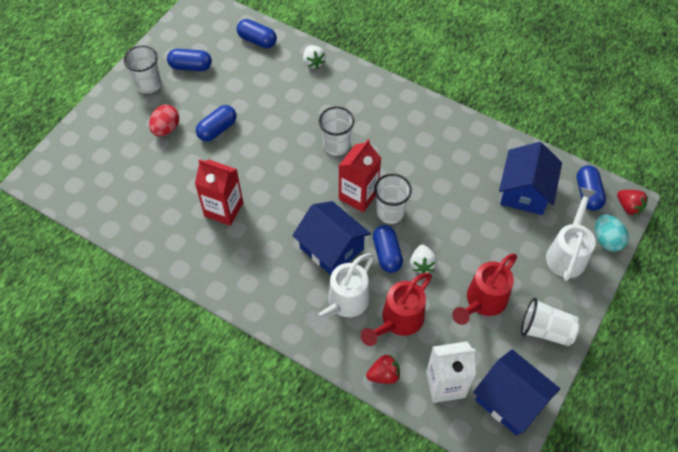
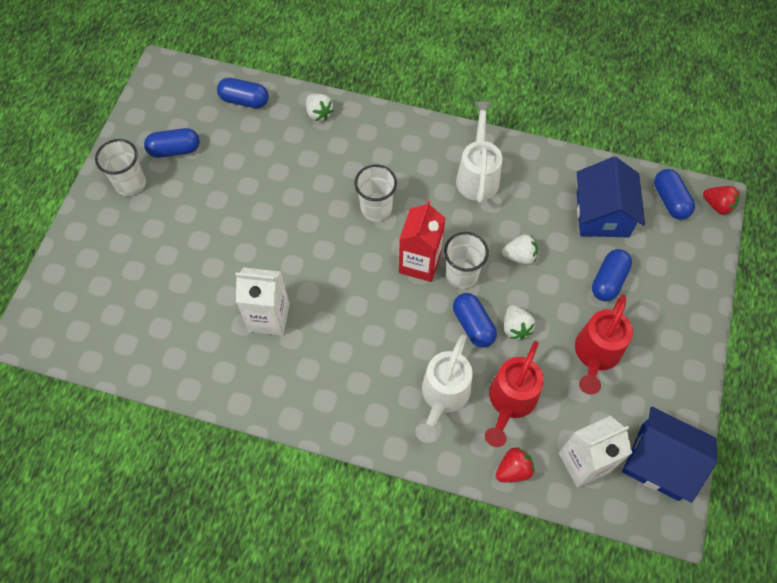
camera: 15 degrees left, 5 degrees up
(166, 129) = (169, 234): red egg -> none
(217, 129) = (231, 221): blue capsule -> blue capsule (608, 281)
(223, 209) = (269, 317): red carton -> white carton
(331, 248) = (408, 334): blue house -> none
(443, 209) = (519, 256): none -> white strawberry
(546, 330) = (673, 370): white cup -> none
(567, 253) = (669, 275): white watering can -> white watering can (477, 175)
(606, 240) = (705, 250): turquoise egg -> none

